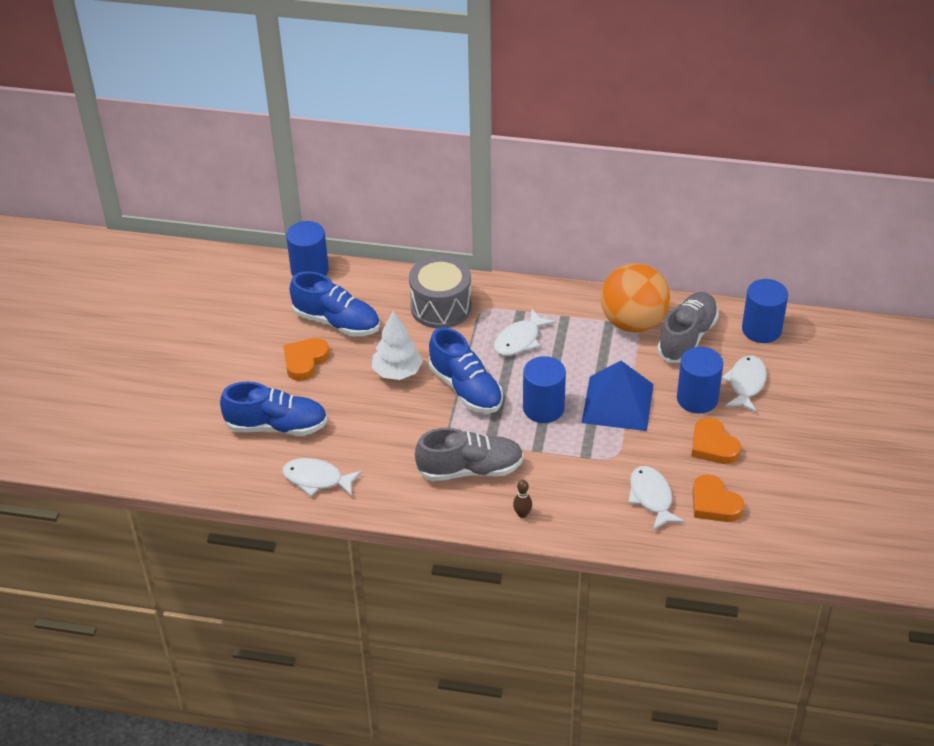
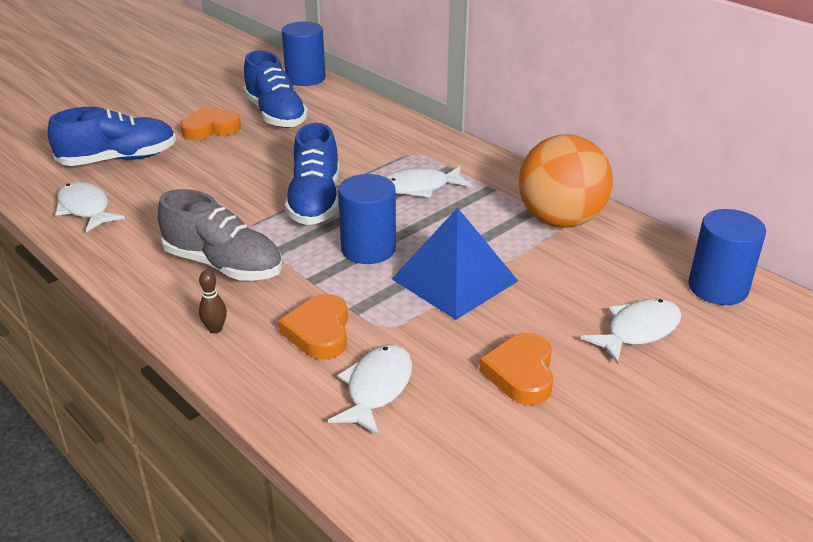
camera: 35 degrees right, 10 degrees down
(277, 426) = (119, 159): blue shoe -> blue shoe turned 60 degrees counterclockwise
(397, 372) = (273, 165): white tree -> none
(441, 307) = (379, 138): grey drum -> none
(687, 337) = (610, 257): grey shoe -> none
(697, 399) = (556, 317): blue cylinder -> none
(714, 503) = (447, 437): orange heart -> orange heart (319, 332)

